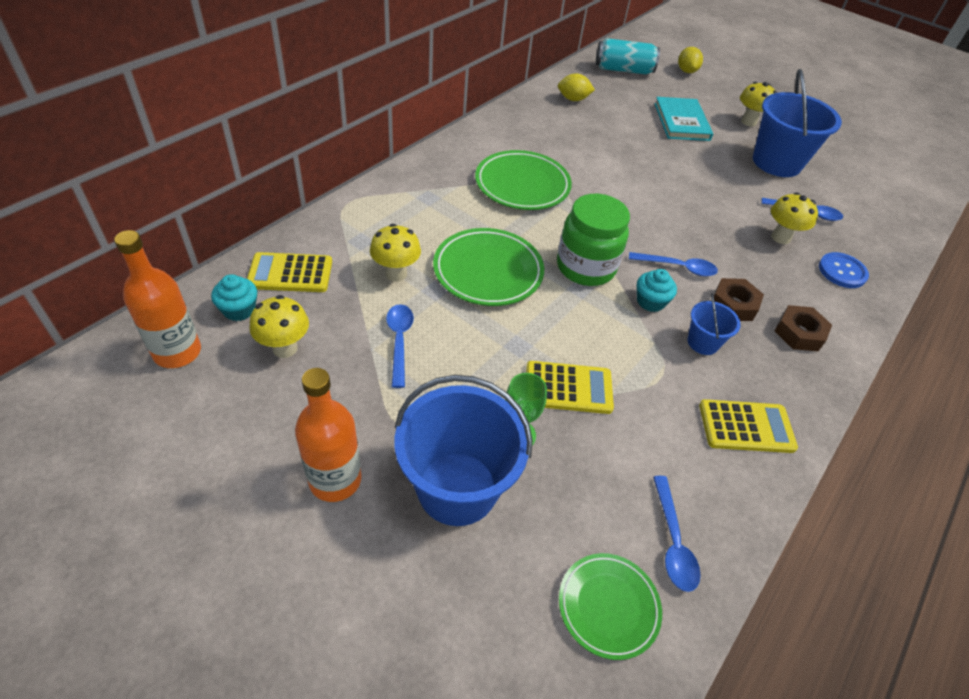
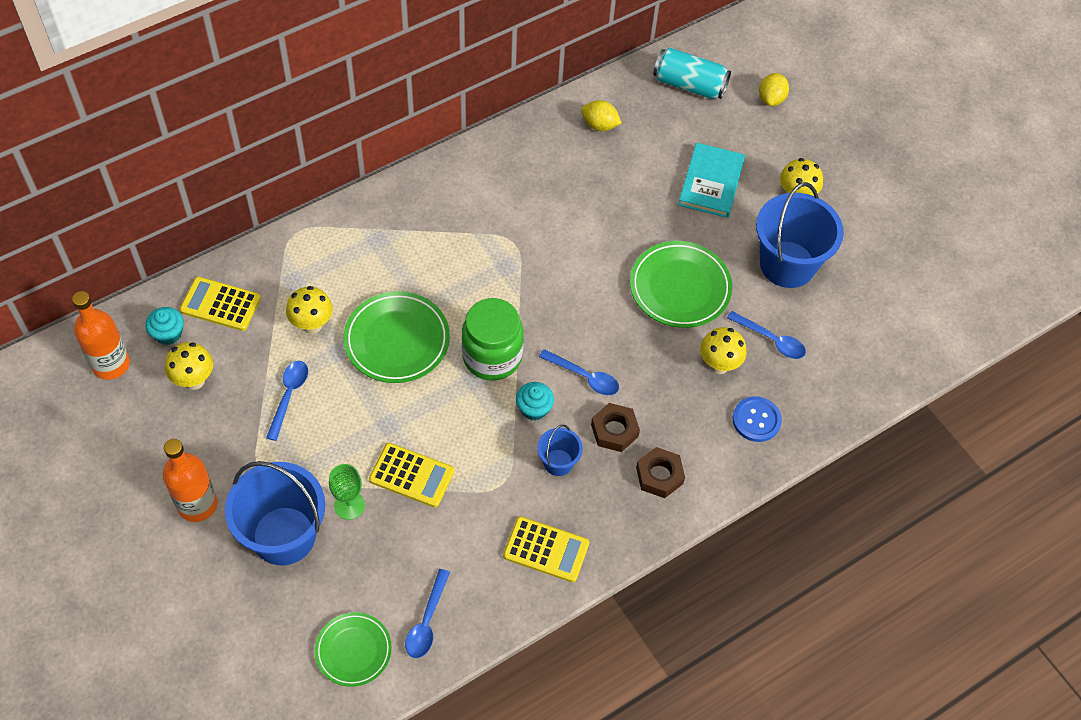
camera: 20 degrees right, 10 degrees up
(522, 185) = (479, 242): green plate -> green plate (680, 288)

